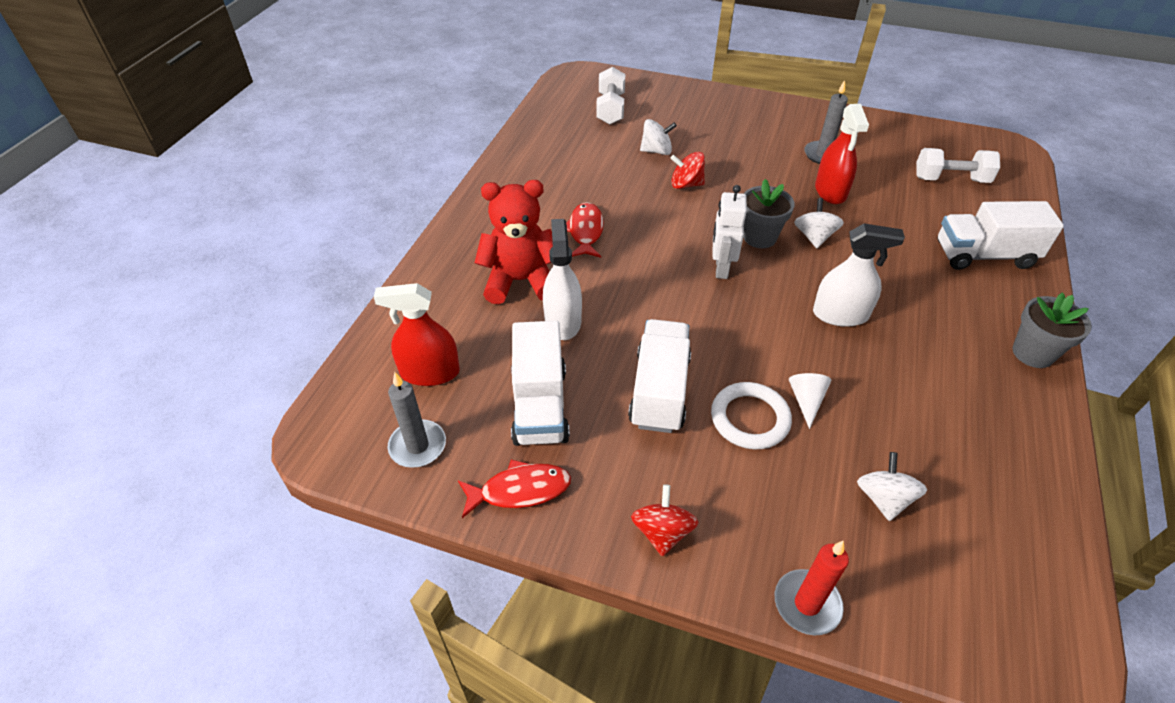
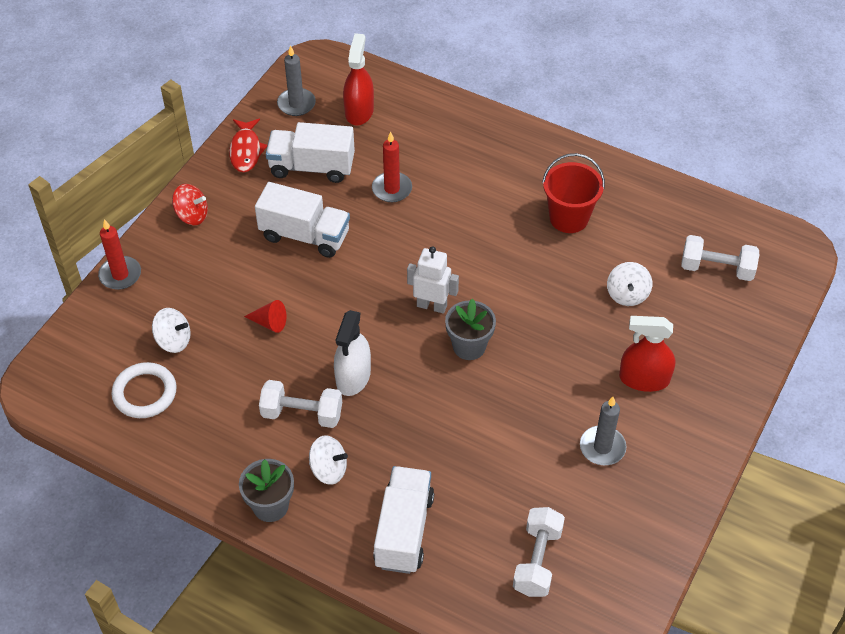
camera: 100 degrees right, 5 degrees up
(520, 281) = (445, 168): red teddy bear -> none
(563, 321) = (392, 189): white spray bottle -> red candle
(574, 189) = (569, 218): none -> red bucket
(585, 231) = (502, 218): red fish -> none
(686, 184) = (563, 307): red spinning top -> none
(750, 419) = (264, 283): white ring -> white ring (145, 393)
(806, 400) = (269, 323): white cone -> red cone
(814, 237) = (461, 391): white spinning top -> white spinning top (328, 469)
(830, 191) = (533, 431): red spray bottle -> red spray bottle (644, 379)
(910, 348) = (302, 414): none -> white dumbbell

